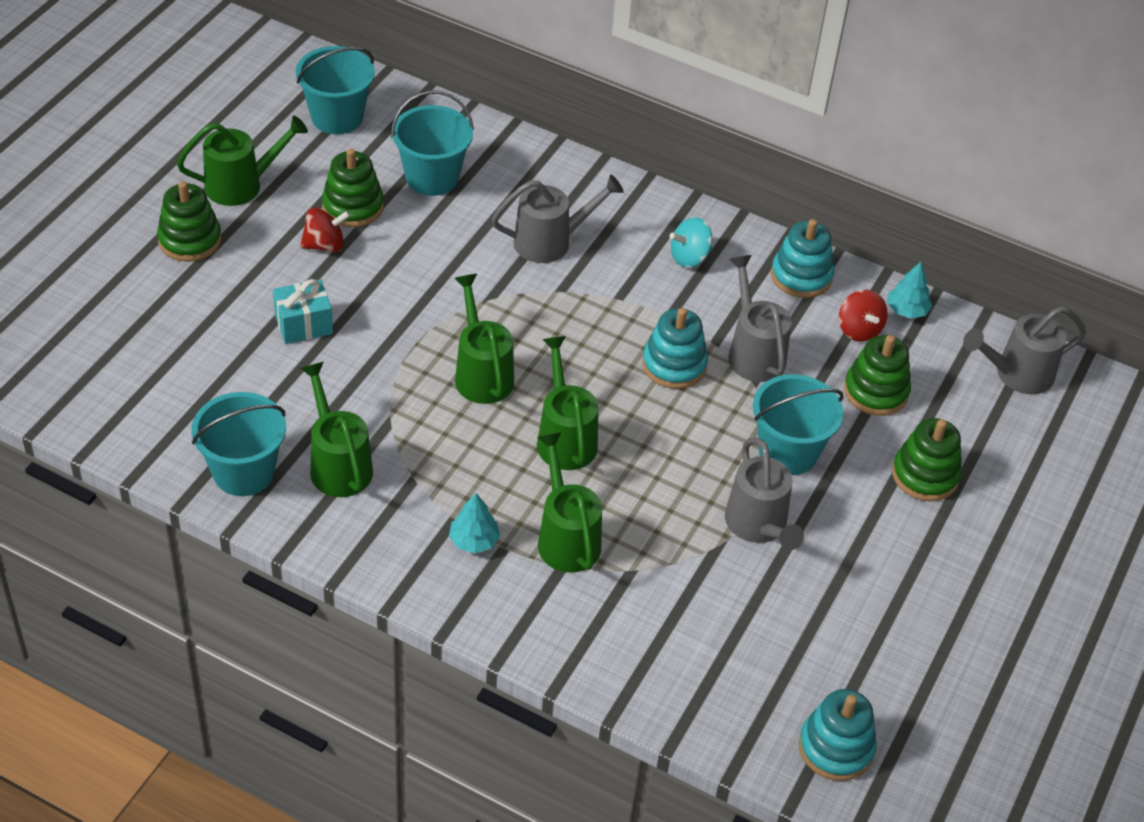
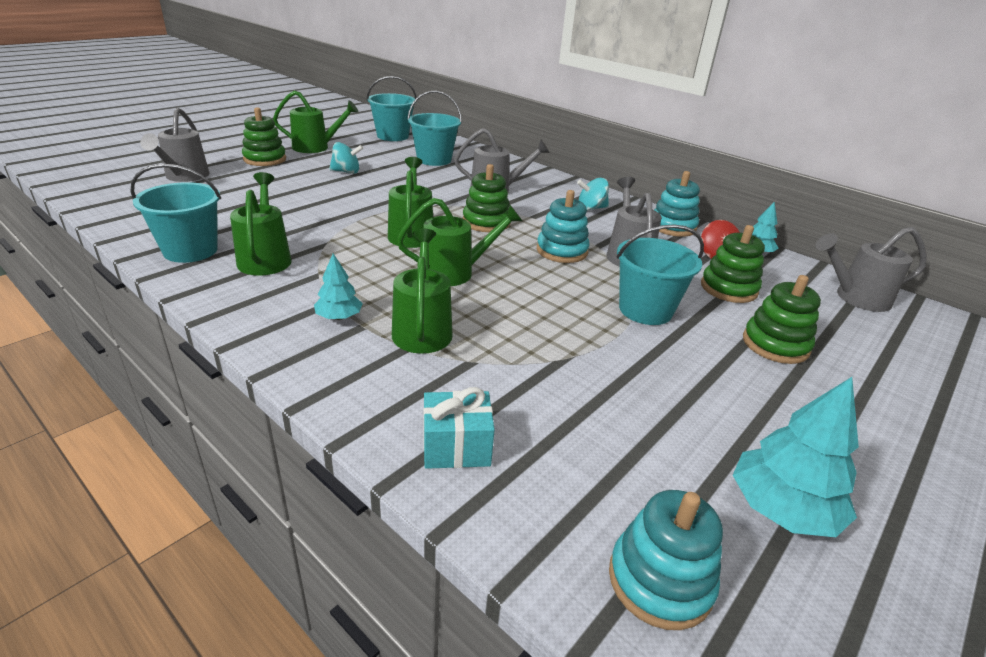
camera: 15 degrees right, 15 degrees down
(303, 324) = (303, 196): turquoise gift -> turquoise gift (456, 447)
(325, 245) = (346, 172): red spinning top -> turquoise spinning top
(353, 207) = (376, 162): green stacking toy -> green stacking toy (486, 222)
(564, 437) = (455, 272): green watering can -> green watering can turned 75 degrees clockwise
(759, 527) = (607, 352): grey watering can -> grey watering can (184, 177)
(923, 669) = (782, 509): none -> turquoise tree

